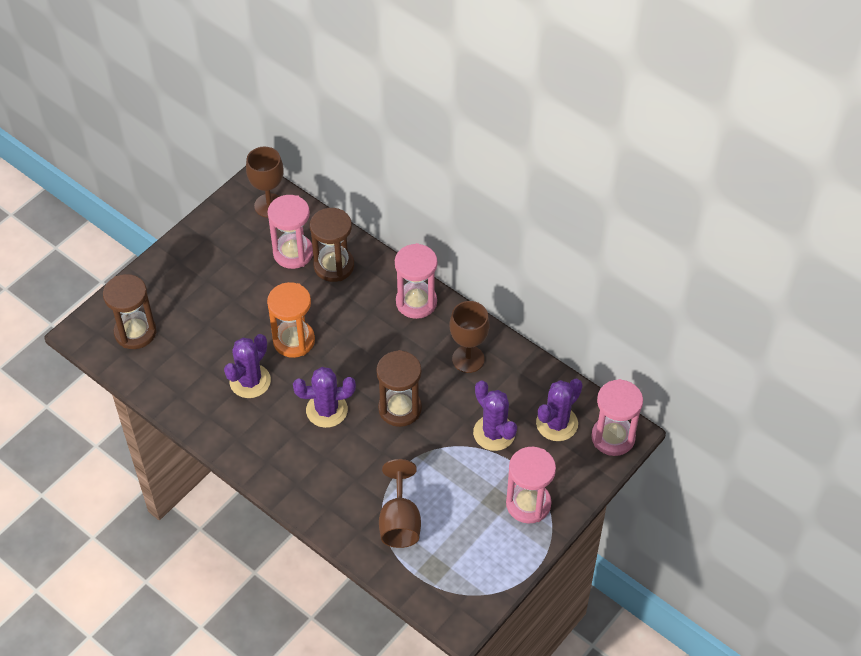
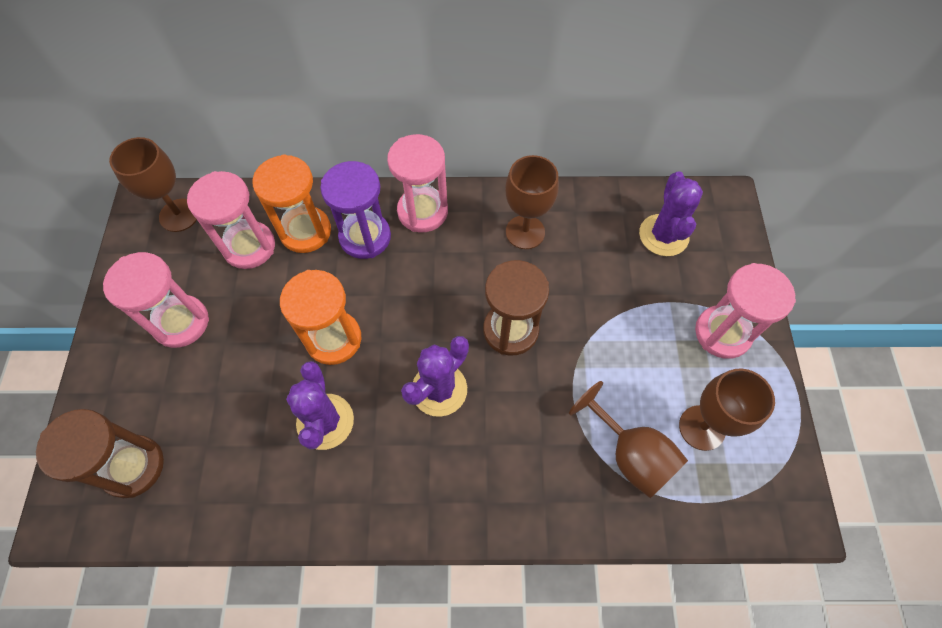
camera: 40 degrees left, 10 degrees up
(334, 266) = (305, 231): brown hourglass -> orange hourglass
(366, 294) = (365, 237): none -> purple hourglass
(456, 540) = (702, 427): none -> brown goblet
(494, 433) = (621, 286): purple cactus -> none
(613, 437) = (721, 212): pink hourglass -> pink hourglass (181, 323)

